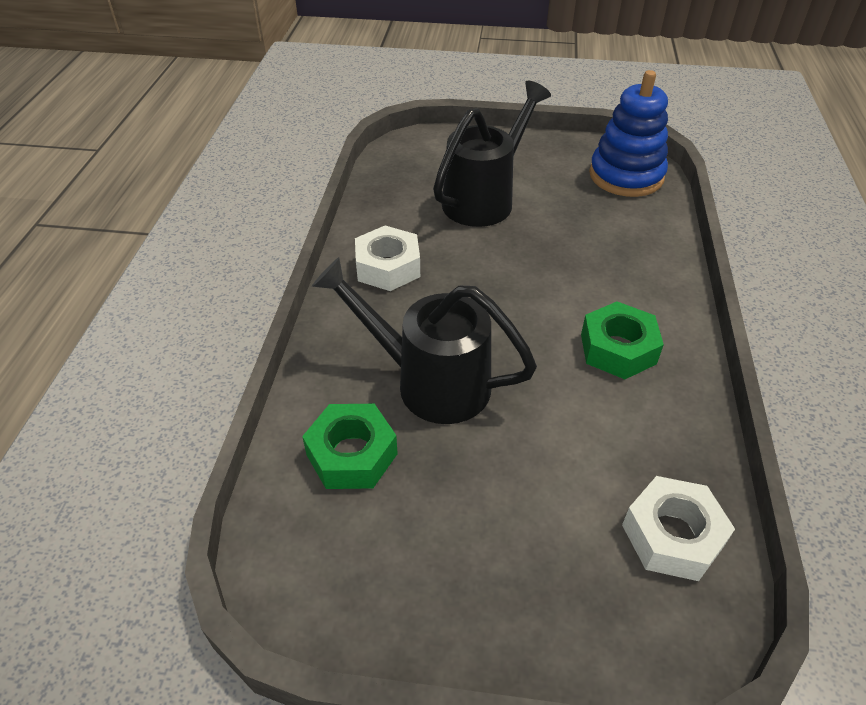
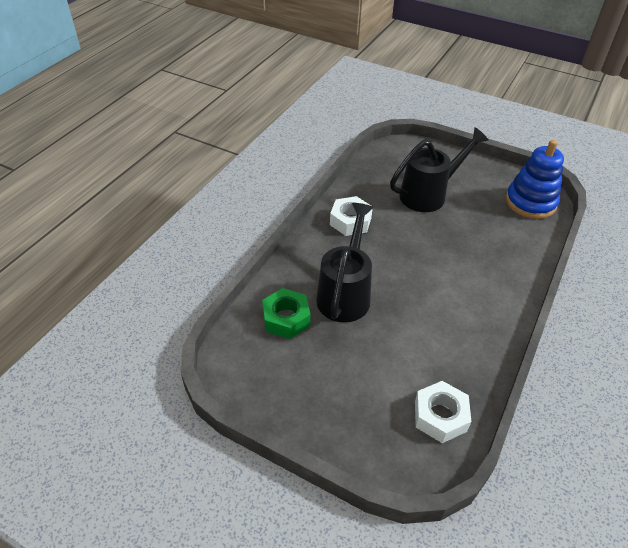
camera: 20 degrees right, 0 degrees up
(430, 382) = (345, 294): black watering can -> black watering can turned 60 degrees clockwise
(618, 349) = (464, 308): green nut -> none

